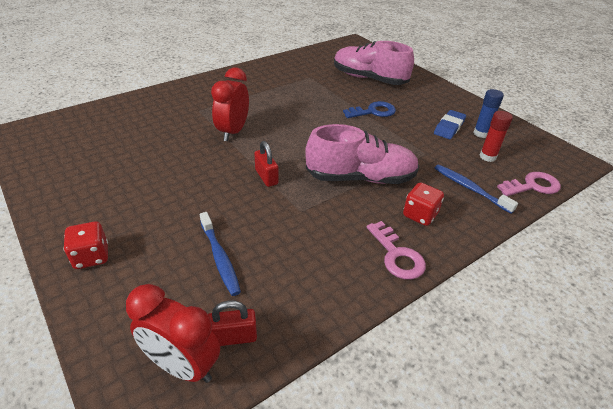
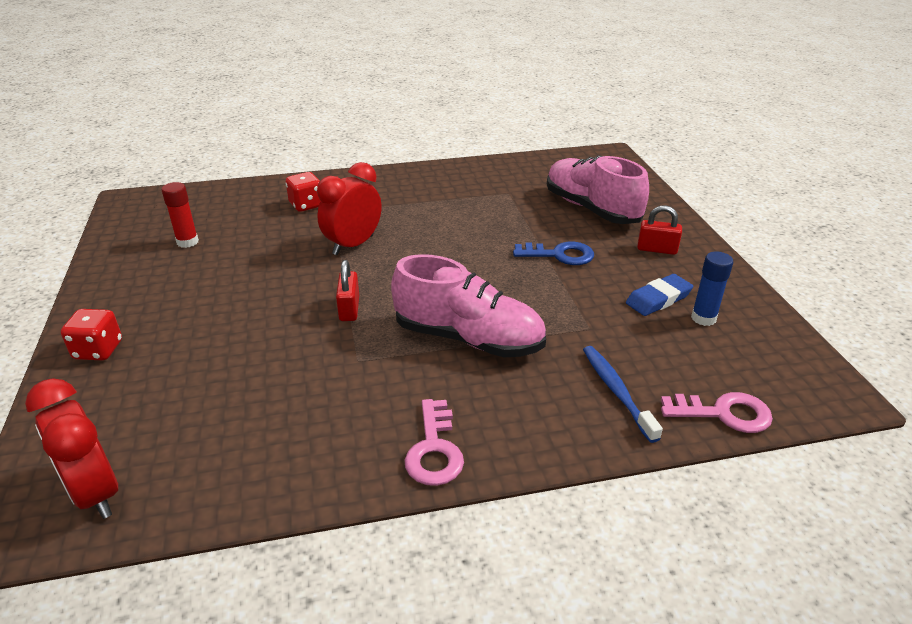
camera: 25 degrees right, 5 degrees down
(220, 258) = (222, 389): blue toothbrush -> none
(233, 337) = (167, 481): red padlock -> red padlock (657, 249)
(420, 215) = (510, 407): red dice -> red dice (306, 205)
(487, 157) = (685, 354): red glue stick -> red glue stick (187, 242)

